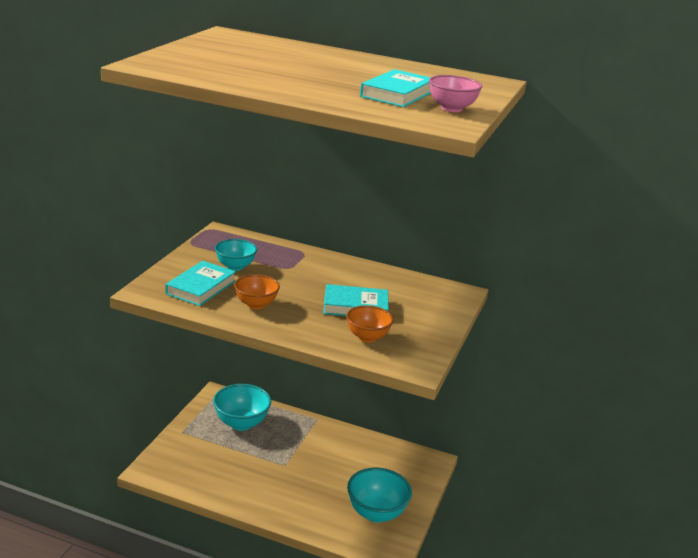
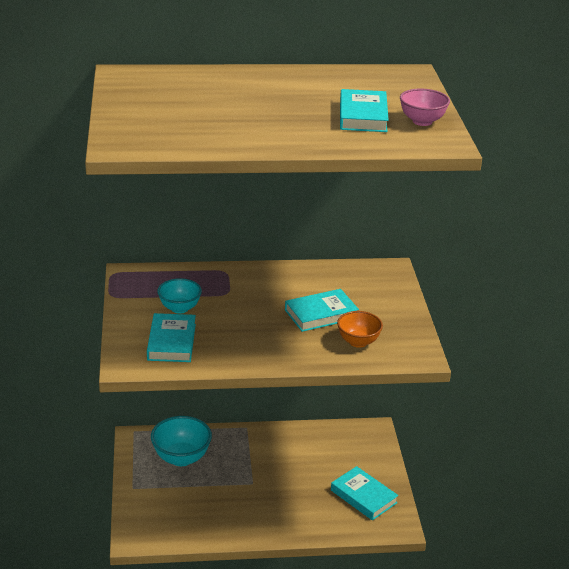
camera: 25 degrees left, 5 degrees up
(256, 304) = (237, 343): orange bowl -> none
(376, 513) = (363, 496): turquoise bowl -> turquoise book

